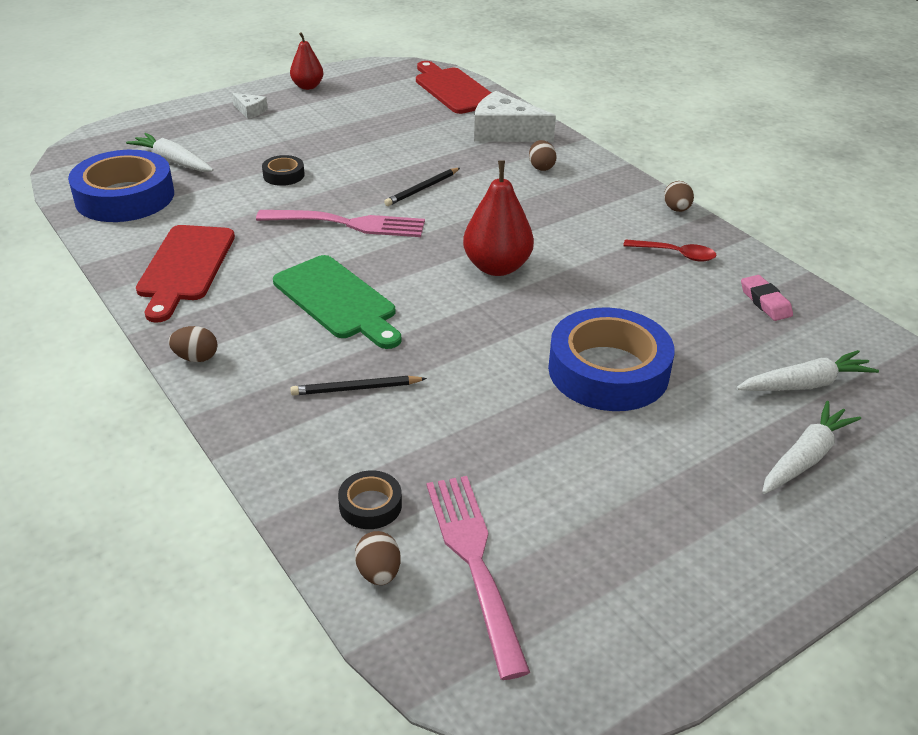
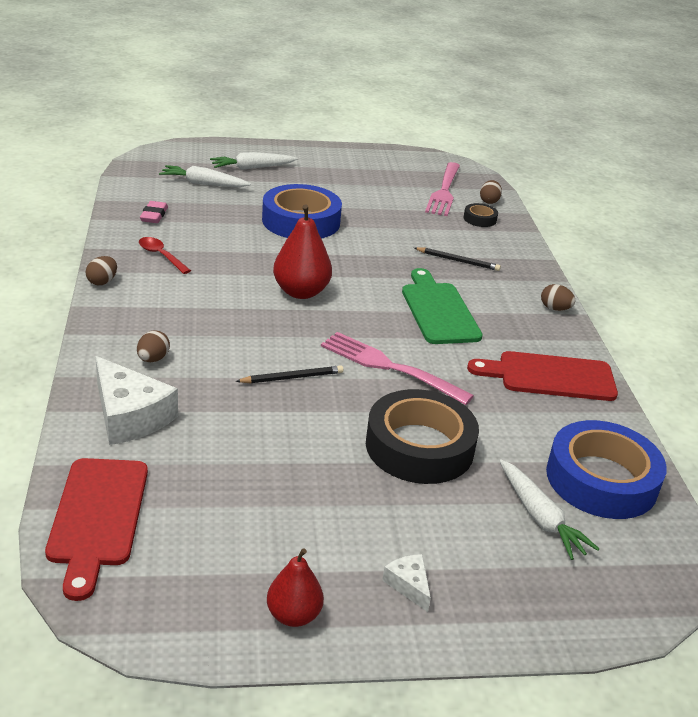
camera: 155 degrees left, 5 degrees down
(185, 267) = (550, 376): red cutting board -> red cutting board turned 120 degrees counterclockwise
(283, 175) = (419, 446): black tape -> black tape, size x2.25

